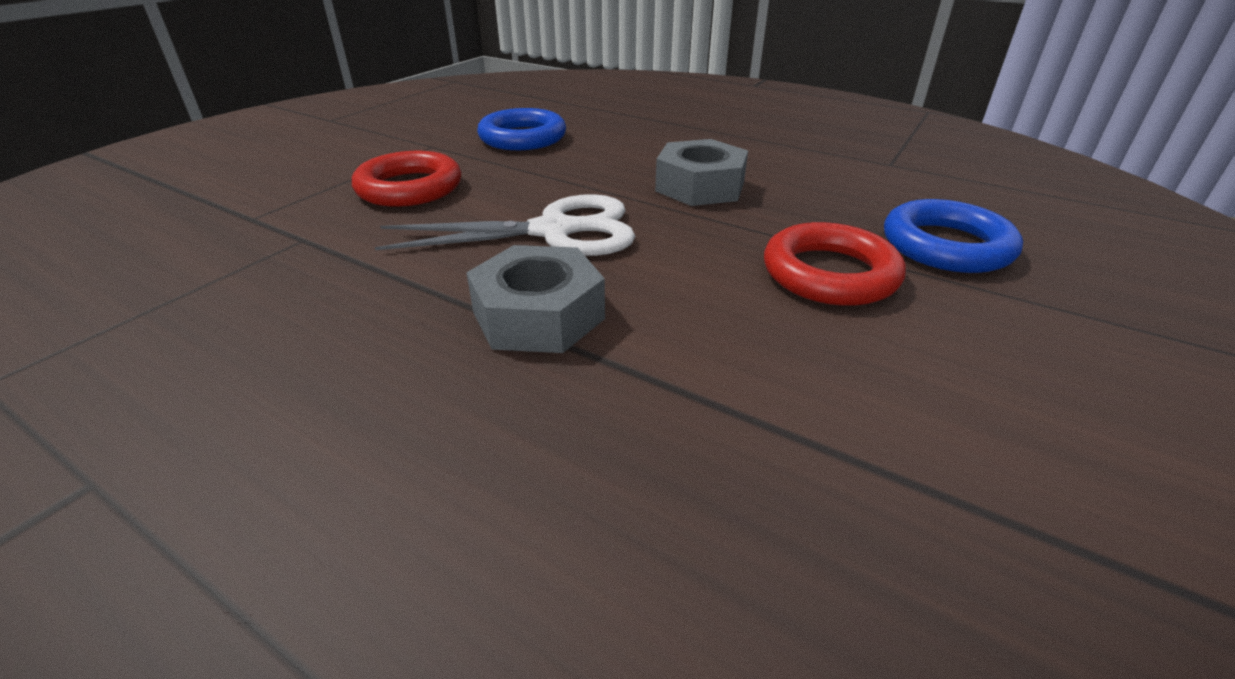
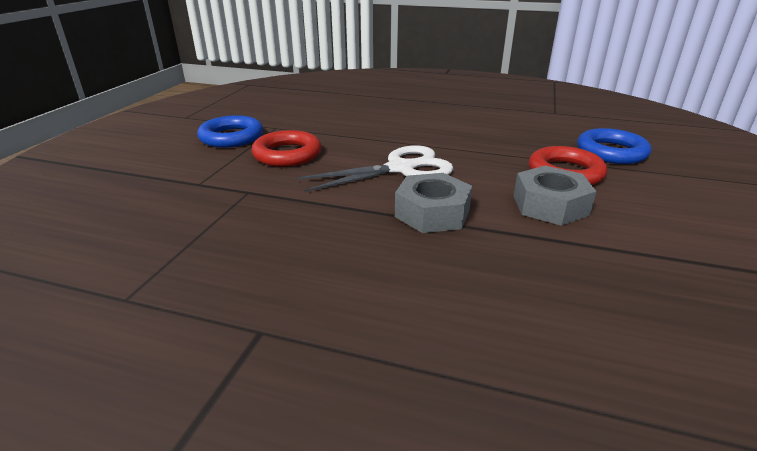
camera: 15 degrees left, 5 degrees down
(522, 137) = (331, 117): blue ring -> blue ring (231, 137)
(700, 186) = (463, 135): grey nut -> grey nut (550, 205)

